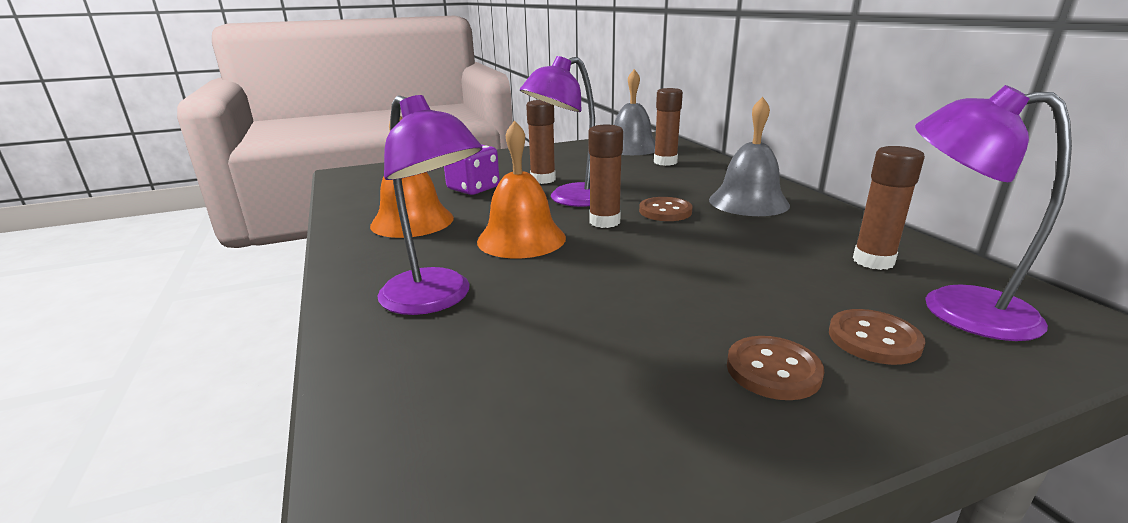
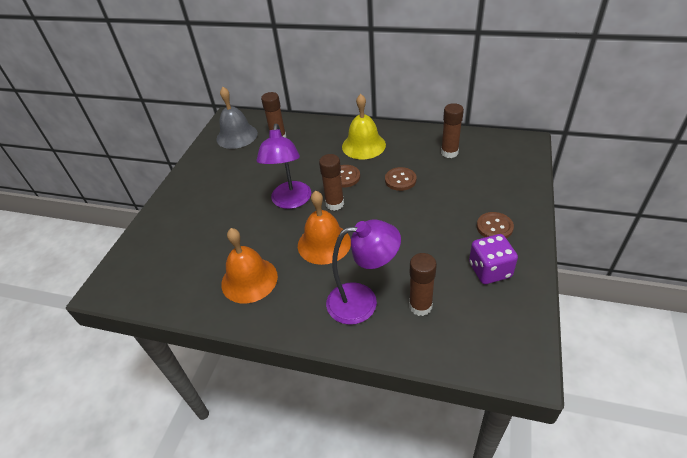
camera: 50 degrees left, 20 degrees up
(473, 188) = (224, 233): purple dice -> purple dice (490, 270)
(543, 180) = (246, 197): brown glue stick -> brown glue stick (420, 306)
(748, 202) = (363, 145): grey bell -> yellow bell
(874, 339) = (496, 192): brown button -> brown button (400, 180)
(954, 307) = (493, 160): purple lamp -> none

